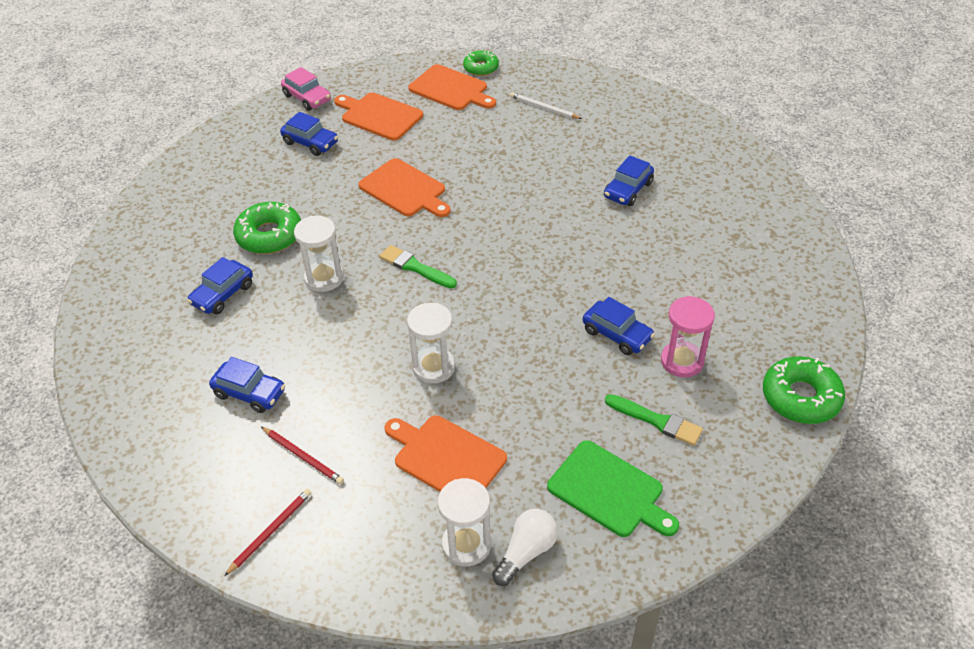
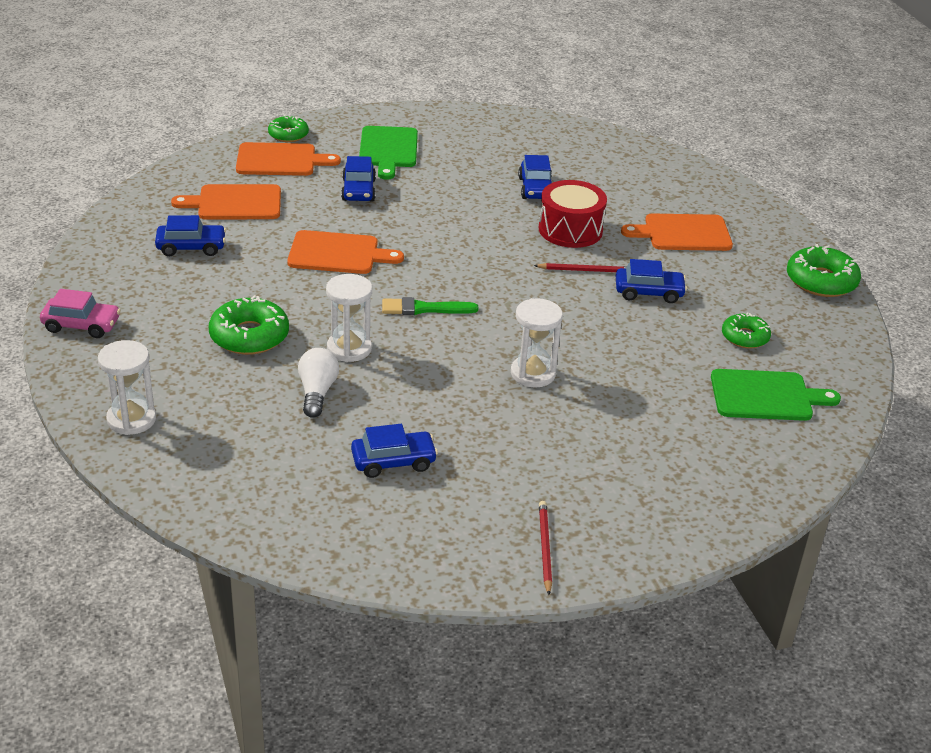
camera: 40 degrees left, 10 degrees down
(223, 294) = (264, 399): blue car -> blue car (358, 190)
(303, 457) = (503, 484): red pencil -> red pencil (585, 270)
(307, 98) = (137, 211): pink car -> pink car (81, 325)
(446, 457) = (622, 430): orange cutting board -> orange cutting board (683, 233)
(466, 544) = (708, 479): white hourglass -> white hourglass (131, 419)
(526, 552) = (756, 462): white light bulb -> white light bulb (317, 392)
(544, 108) = (388, 149): white pencil -> green cutting board
(614, 242) = (570, 230): none -> red drum
(656, 421) = (745, 337): green brush -> green donut
(682, 361) = (716, 291): pink hourglass -> none

